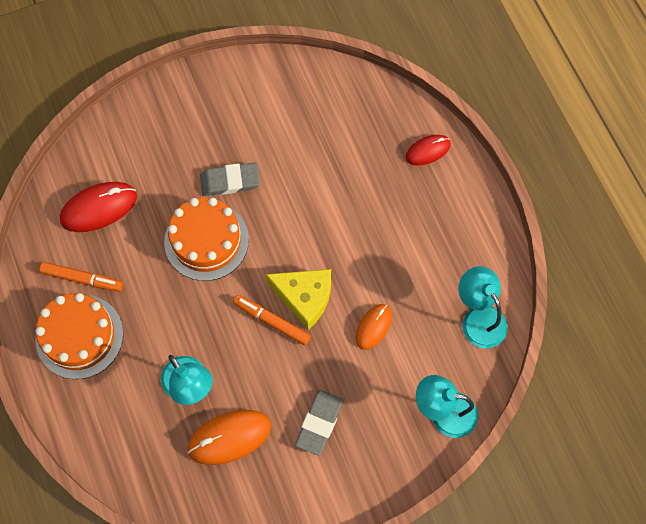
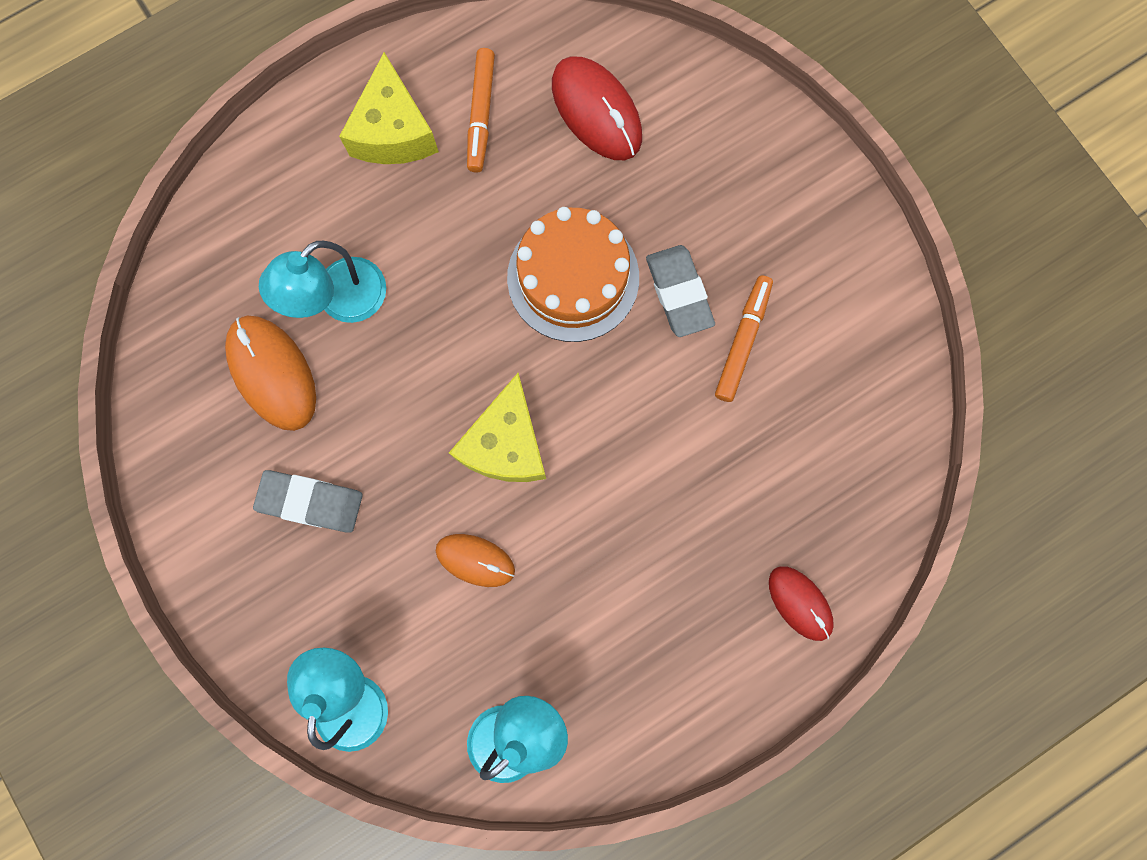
camera: 80 degrees right, 10 degrees up
(79, 336) = (394, 131): orange cake -> yellow cheese
(272, 321) = (459, 401): orange marker -> orange marker (742, 341)

